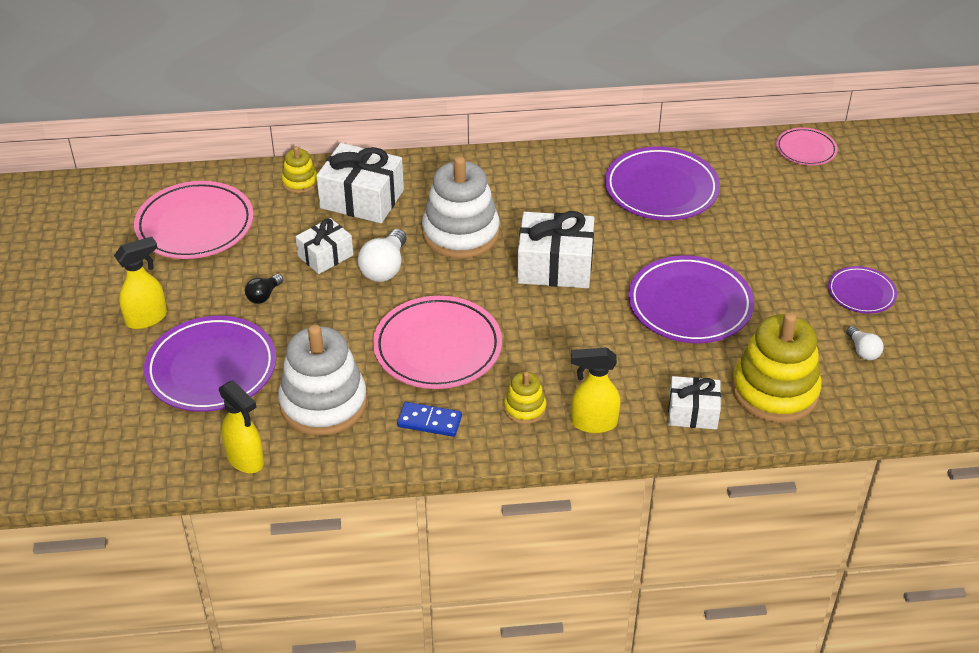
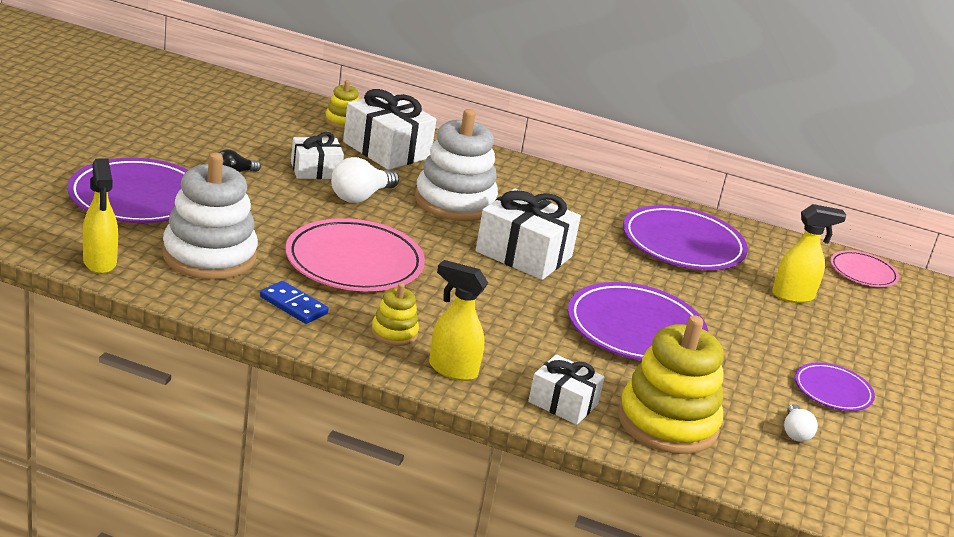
camera: 20 degrees right, 15 degrees down
(147, 318) = (119, 149): yellow spray bottle -> yellow spray bottle (793, 296)
(195, 225) = (223, 113): pink plate -> none

